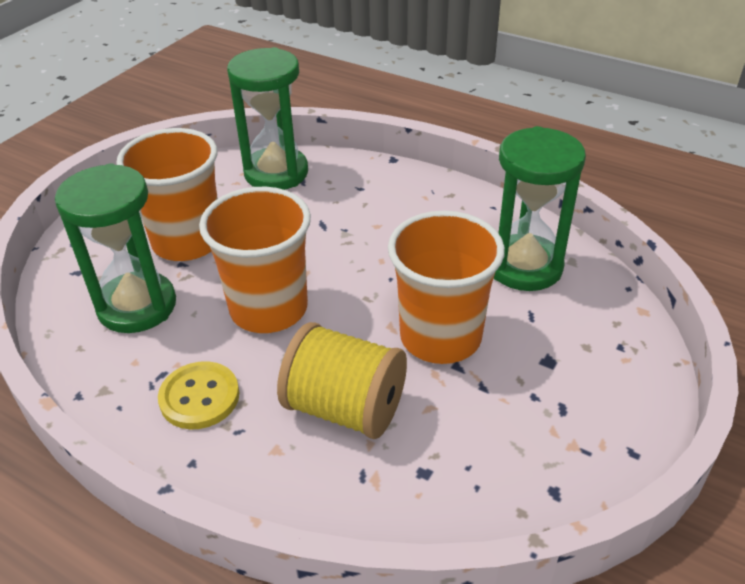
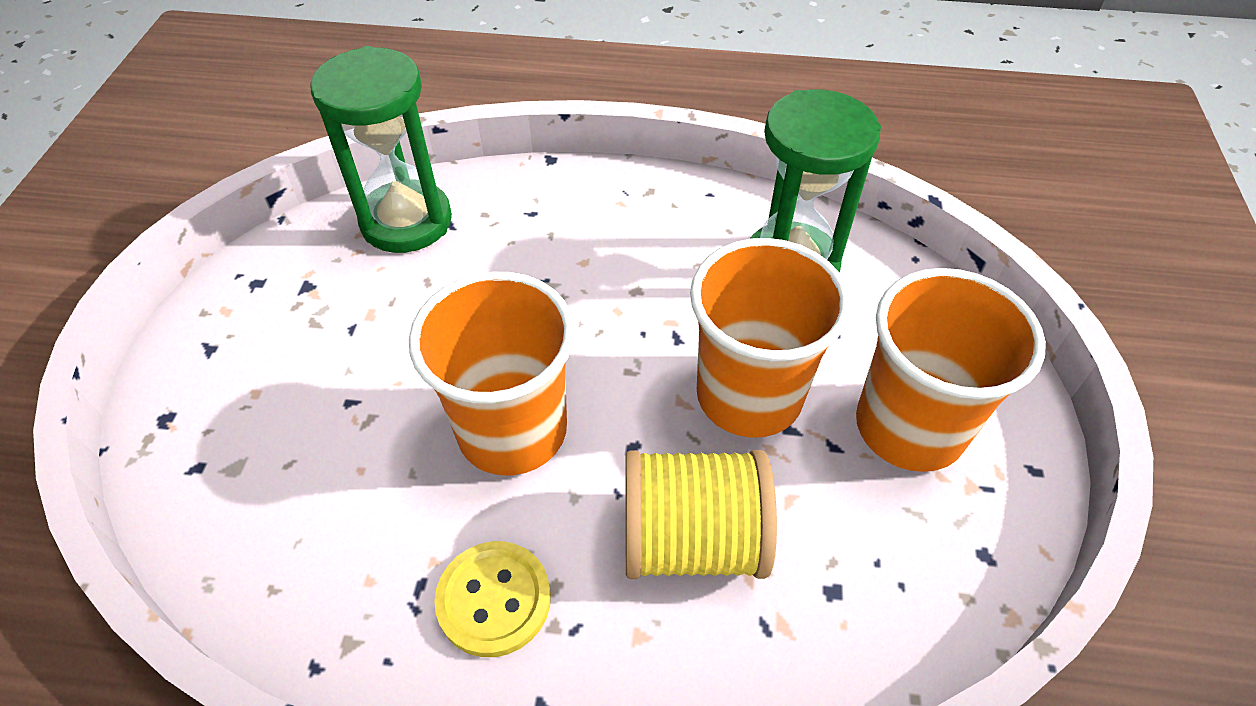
camera: 25 degrees left, 10 degrees up
(137, 306) = (322, 491): green hourglass -> none
(187, 241) = (339, 365): orange cup -> orange cup (909, 427)

